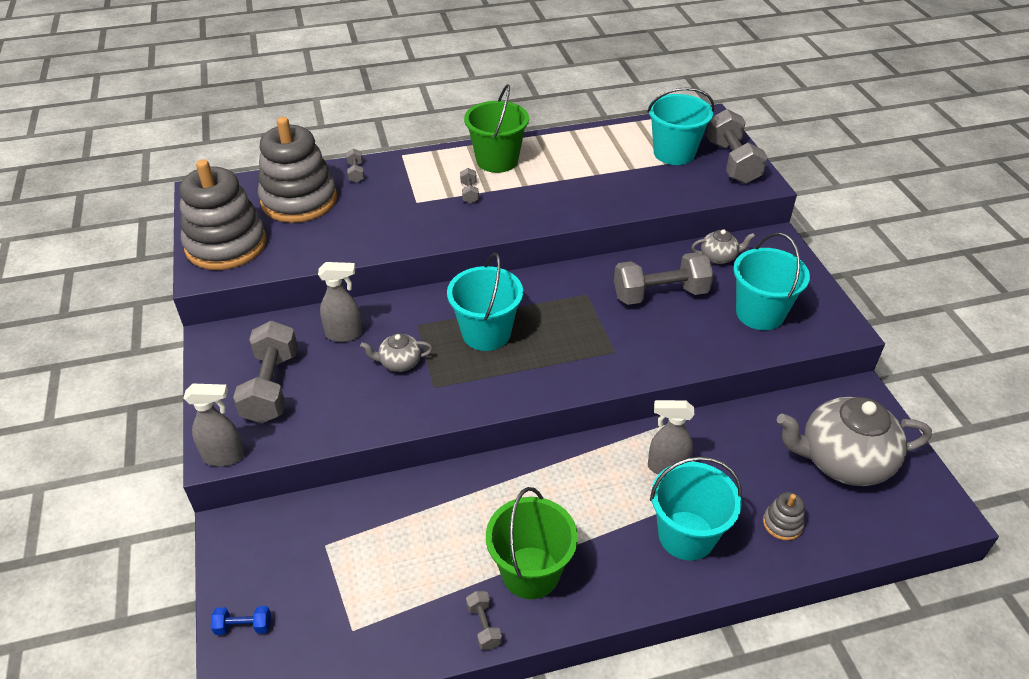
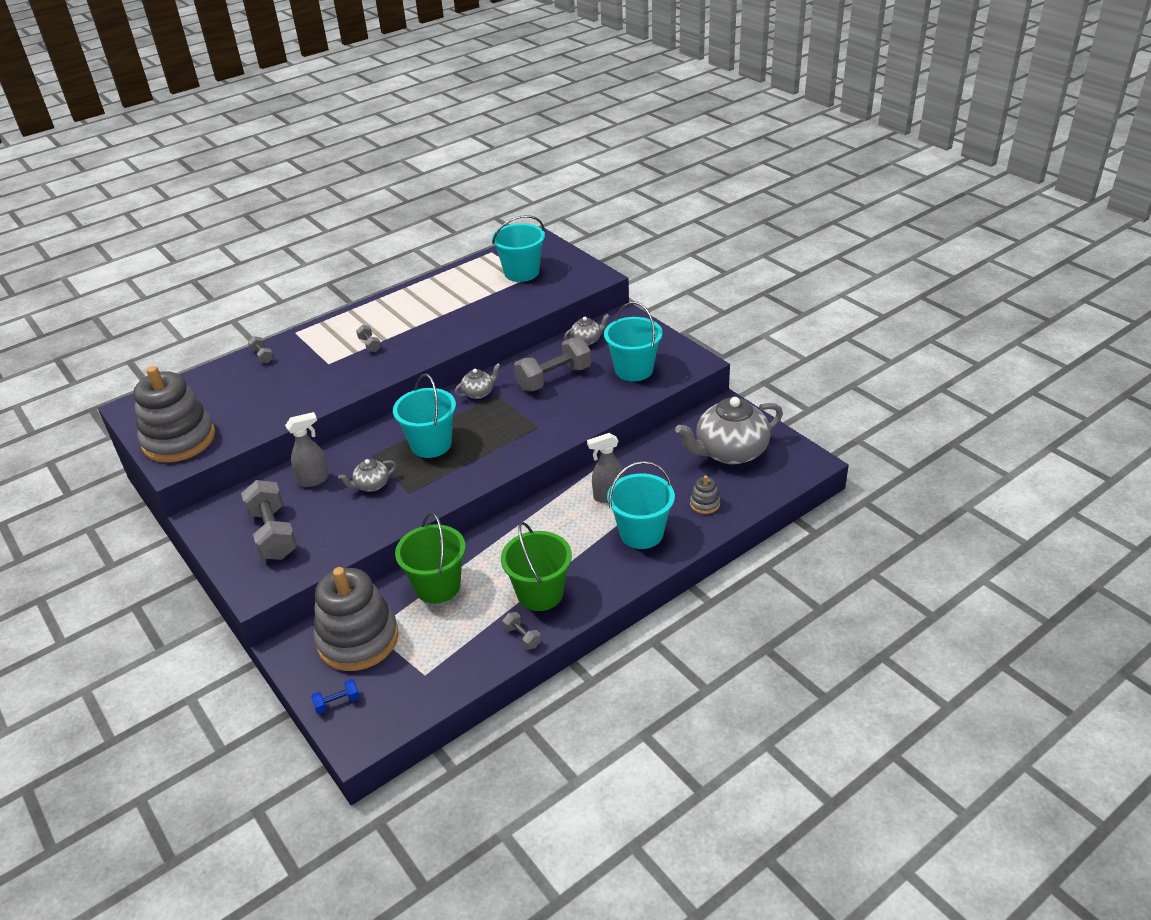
camera: 20 degrees left, 5 degrees down
(224, 456) = (263, 592): grey spray bottle -> none
(299, 200) = (224, 390): grey stacking toy -> grey stacking toy (358, 639)
(497, 160) = (380, 315): green bucket -> green bucket (437, 586)
(567, 285) = (479, 393): none -> grey teapot
(732, 162) = (570, 267): grey dumbbell -> none

